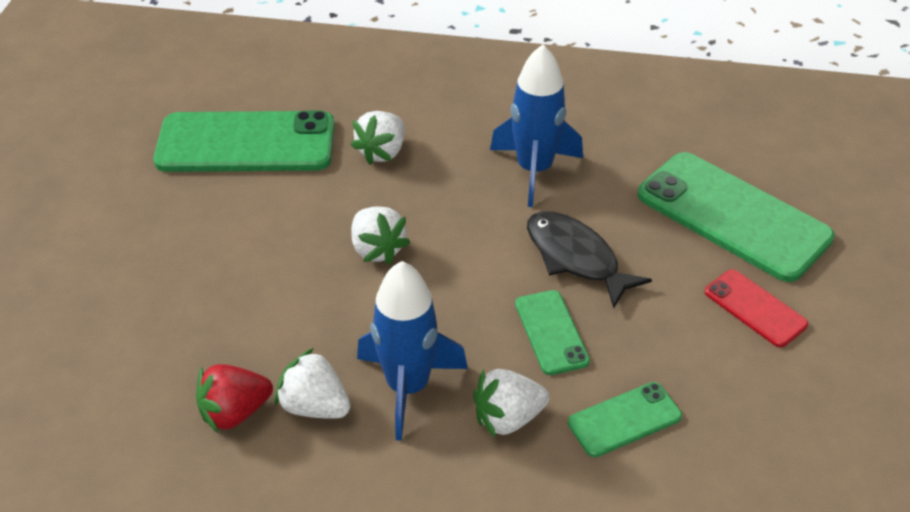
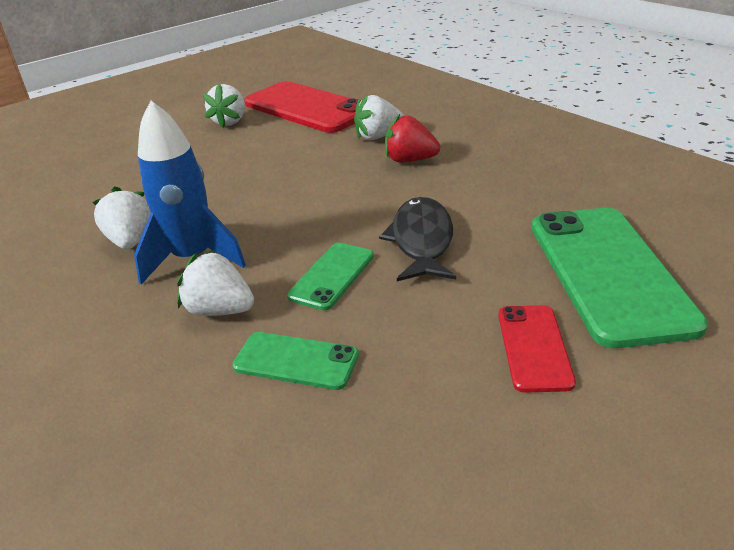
camera: 45 degrees right, 10 degrees down
(235, 412) = (92, 222): red strawberry -> red strawberry (410, 160)
(246, 143) = (307, 108): green phone -> red phone
(377, 249) = (295, 181): white strawberry -> white strawberry (230, 121)
(534, 170) = (469, 180): blue rocket -> none

